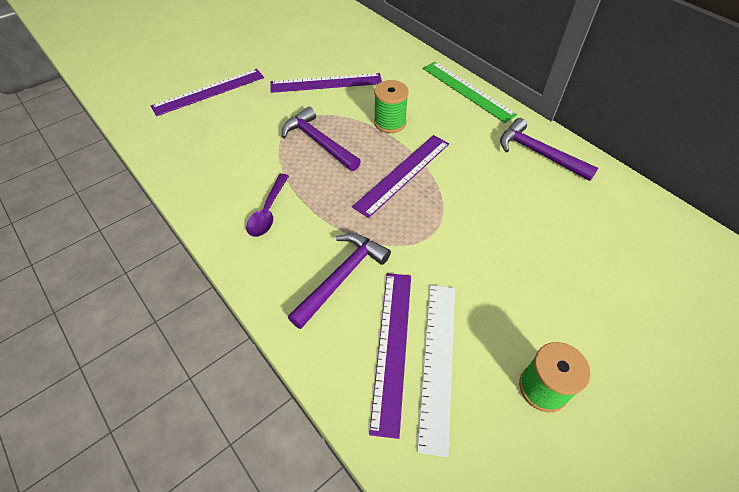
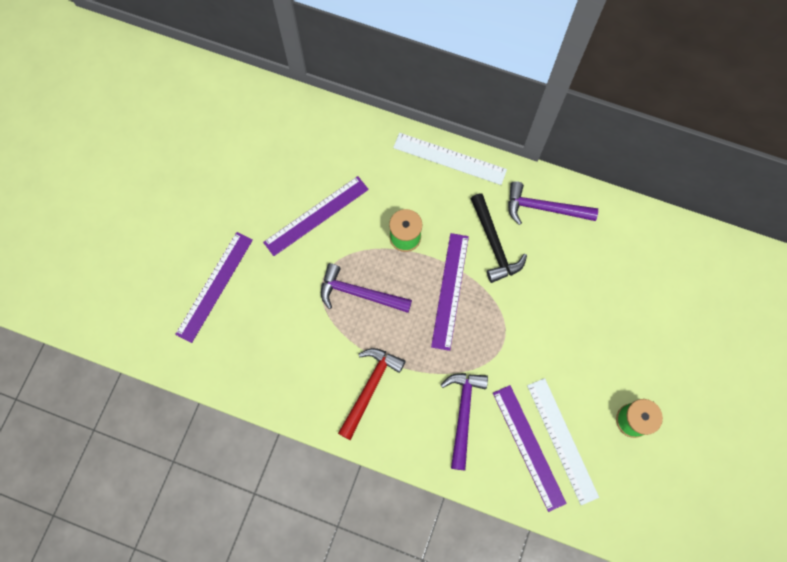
camera: 30 degrees left, 20 degrees up
(268, 211) = (370, 388): purple spoon -> red hammer
(467, 91) = (449, 158): green ruler -> white ruler
(471, 159) = (494, 244): none -> black hammer

